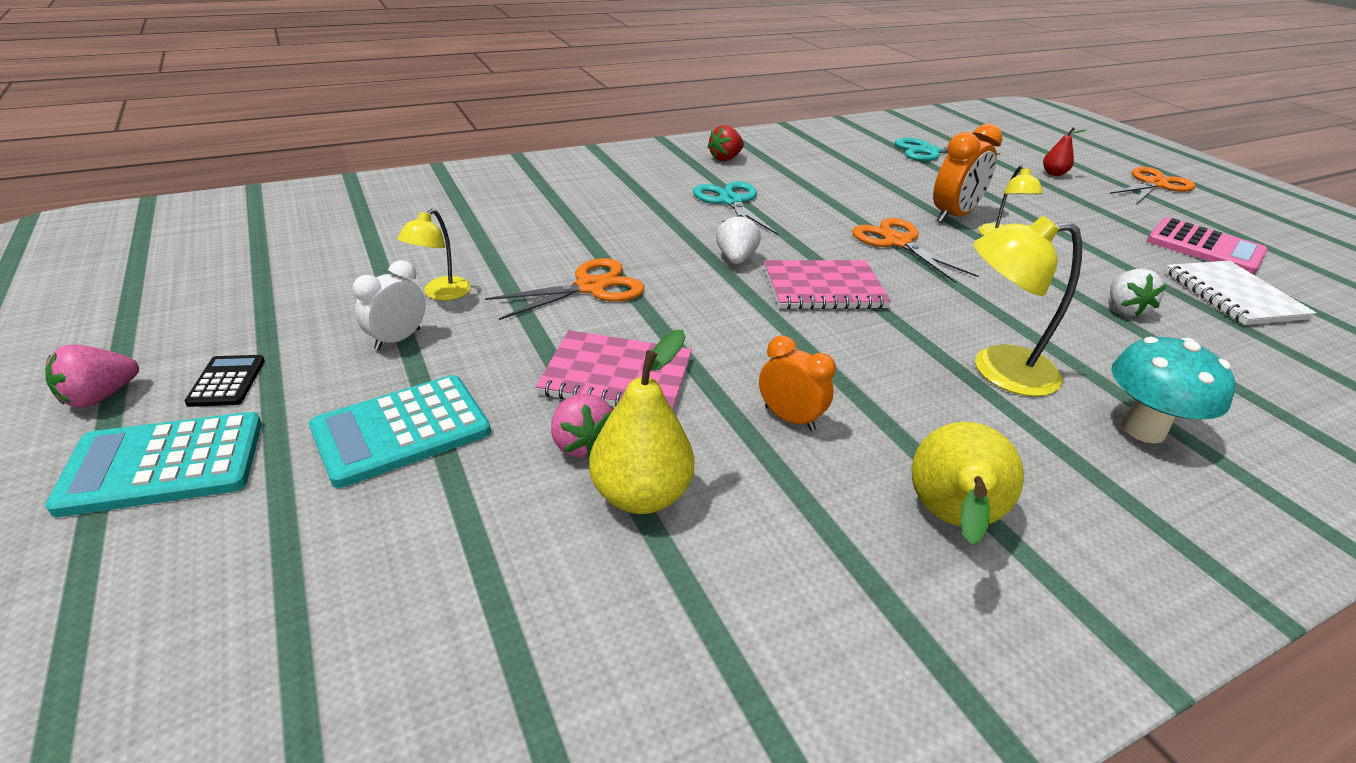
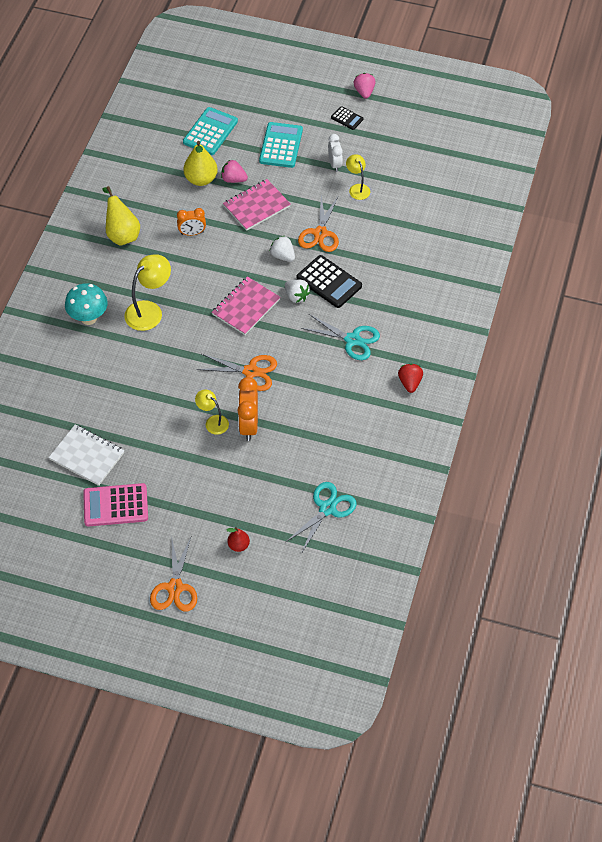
camera: 135 degrees right, 20 degrees up
(164, 464) = (313, 97): turquoise calculator -> turquoise calculator (210, 132)
(671, 246) = (329, 282): none -> black calculator
(1124, 309) = (127, 398): white strawberry -> white strawberry (283, 256)

